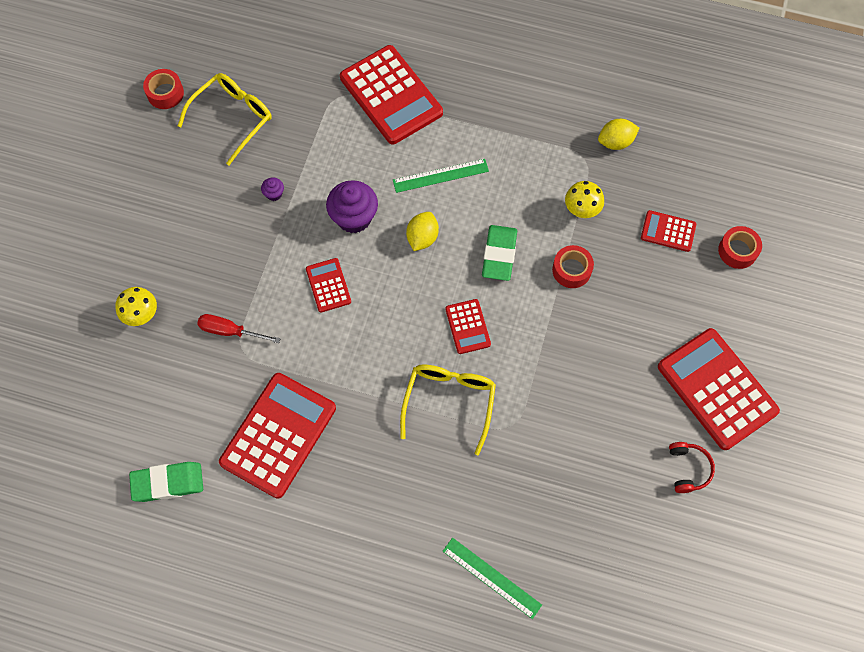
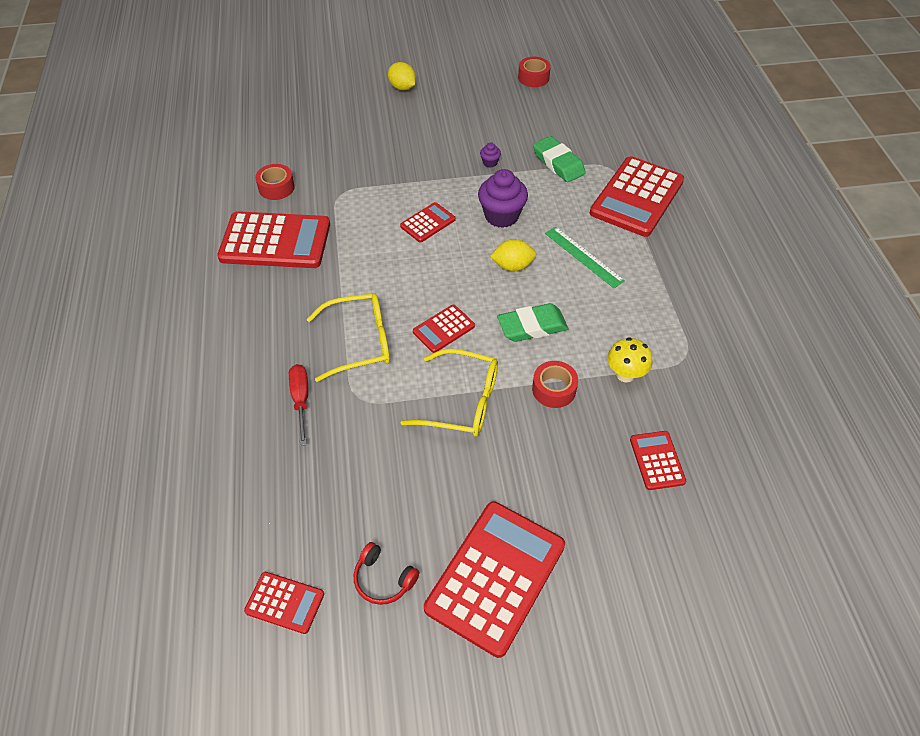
camera: 65 degrees right, 15 degrees down
(142, 315) = (340, 132): yellow mushroom -> none
(168, 483) = (207, 194): green eraser -> green eraser (558, 163)
(230, 331) = (353, 182): red screwdriver -> red screwdriver (301, 400)
(232, 118) = (540, 117): yellow glasses -> yellow glasses (462, 402)
(491, 578) = (195, 437): green ruler -> none
(615, 142) = (725, 377): yellow lemon -> yellow lemon (402, 87)
(679, 549) = (284, 603): none -> red calculator
(688, 469) = (383, 579): red headphones -> red headphones turned 60 degrees clockwise
(737, 251) = (682, 540): red tape -> red tape (276, 187)

